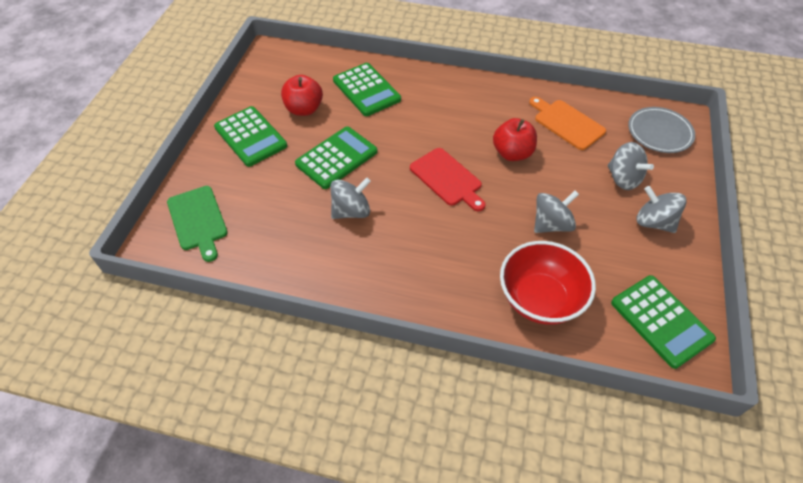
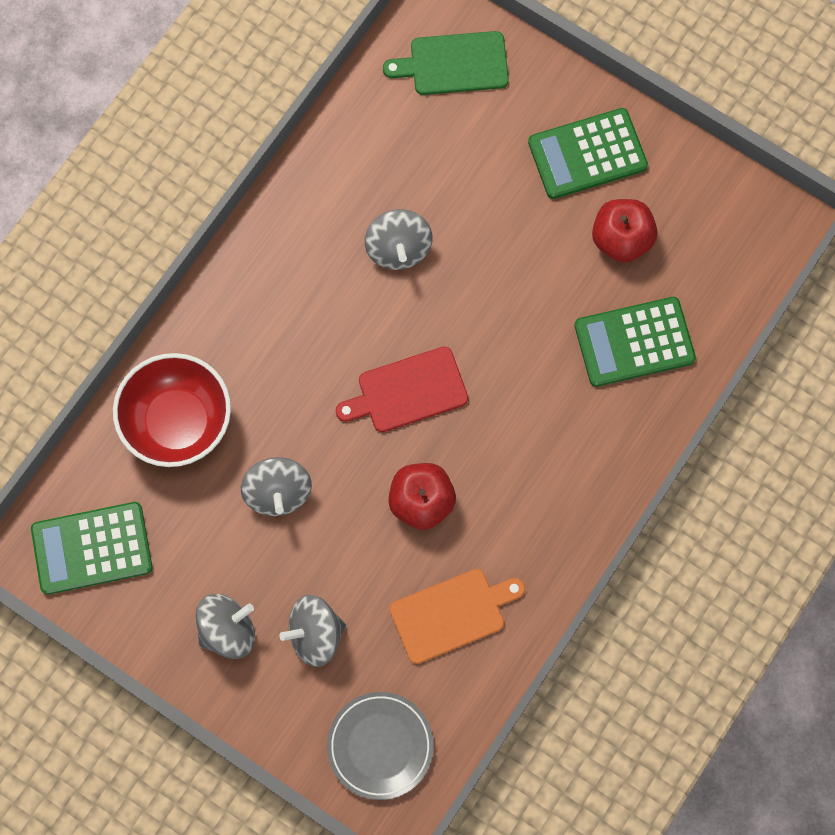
camera: 110 degrees right, 20 degrees up
(336, 158) = (502, 257): green calculator -> none

